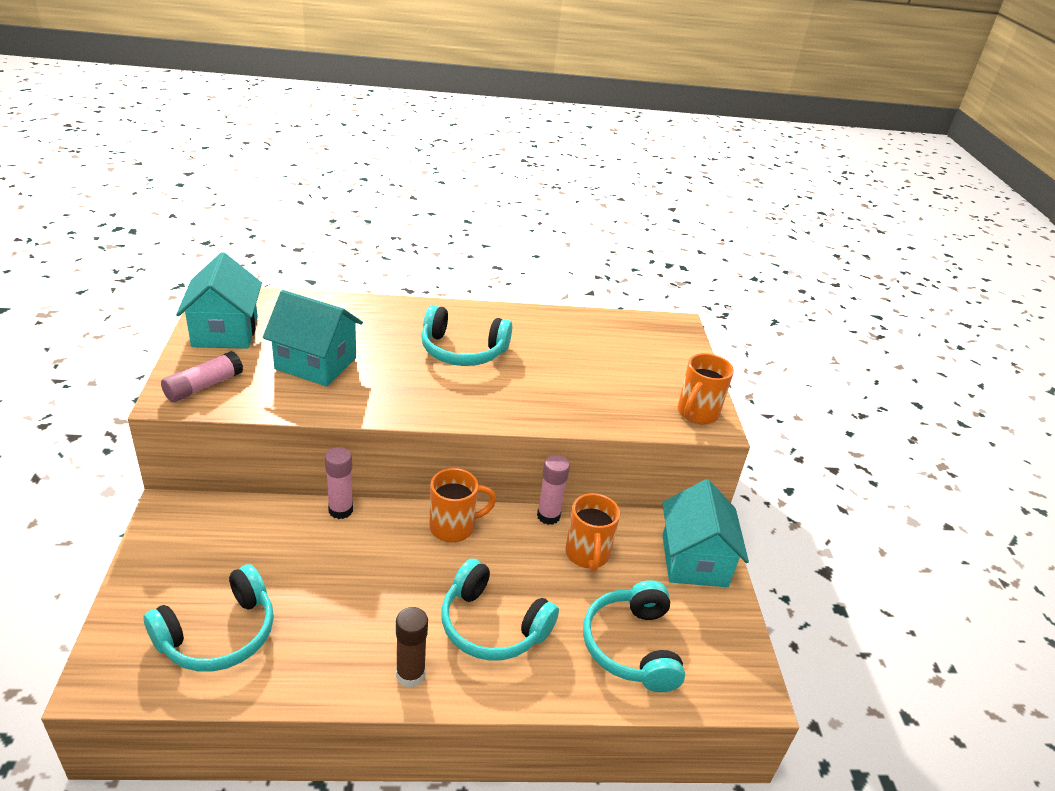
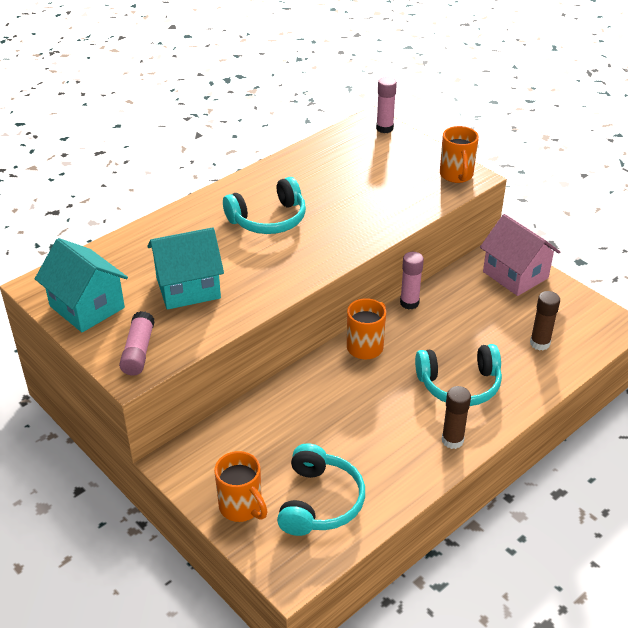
camera: 35 degrees left, 5 degrees up
(341, 510) = (285, 384): pink glue stick -> pink glue stick (384, 128)
(587, 555) = (458, 310): orange mug -> orange mug (241, 507)
(631, 646) = (539, 343): turquoise headphones -> brown glue stick
(694, 560) = (515, 275): turquoise house -> pink house

